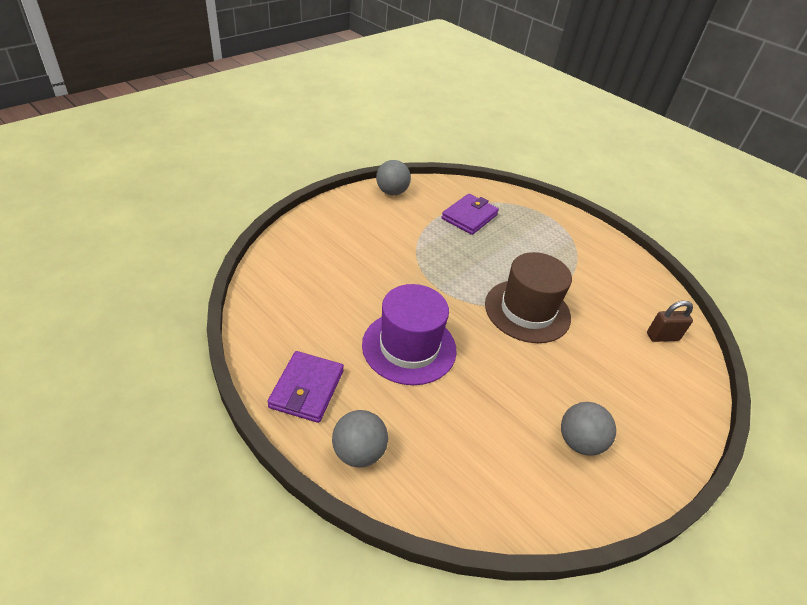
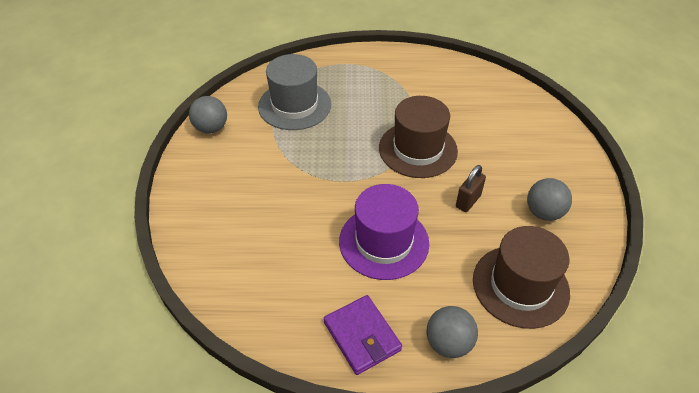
camera: 40 degrees left, 5 degrees up
(469, 217) = (294, 105): purple wallet -> grey hat
(476, 472) = (520, 286): none -> brown hat
(662, 337) = (505, 103): brown padlock -> brown padlock (468, 201)

